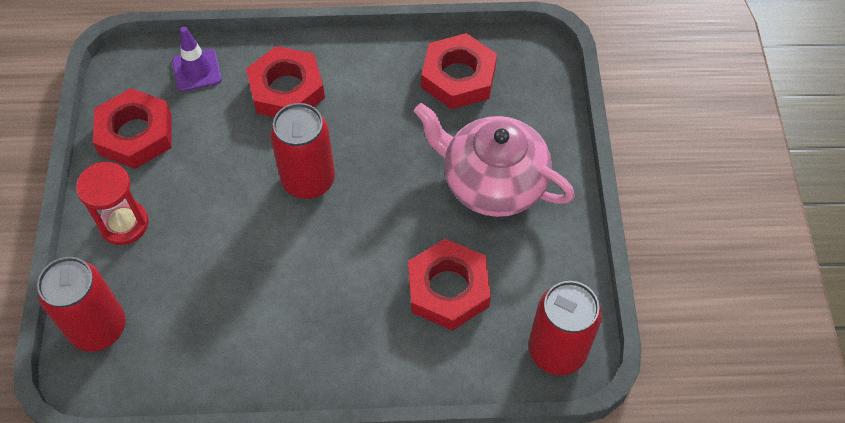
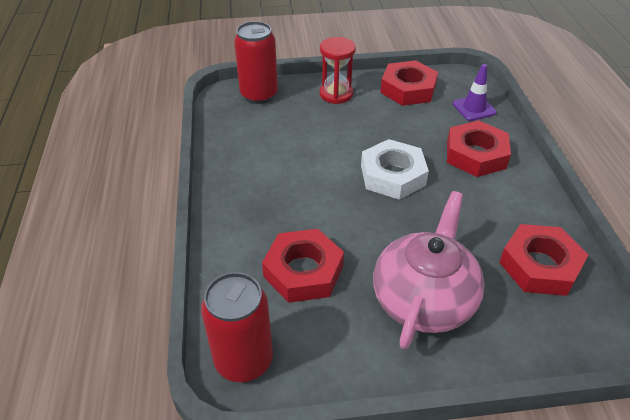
camera: 85 degrees right, 15 degrees down
(308, 180) = (393, 175): red can -> white nut

